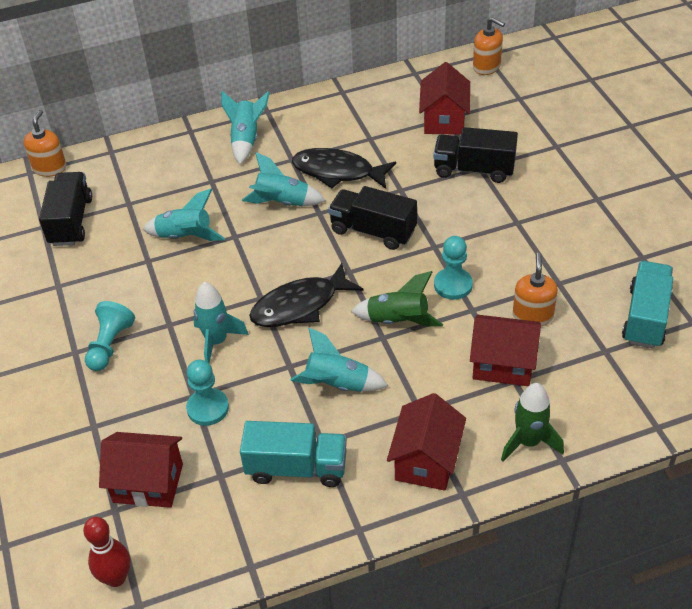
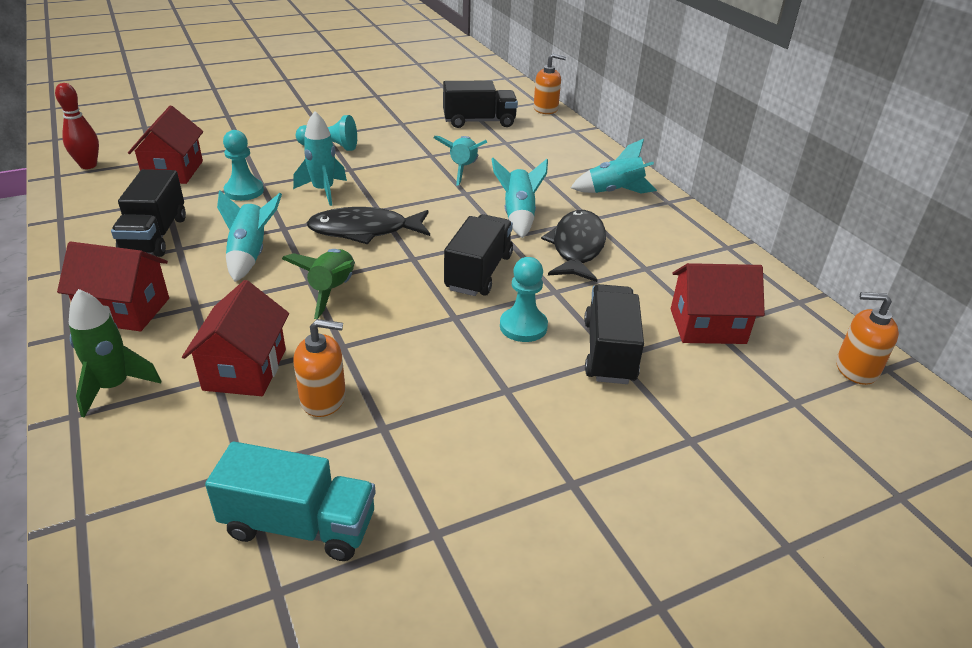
camera: 80 degrees right, 10 degrees down
(296, 468) = (155, 236): turquoise truck -> black truck
(300, 305) = (364, 230): black fish -> black fish turned 60 degrees counterclockwise
(453, 285) = (386, 331): turquoise pawn -> turquoise pawn (523, 326)
(487, 67) = (856, 369): orange soap dispenser -> orange soap dispenser turned 75 degrees clockwise

